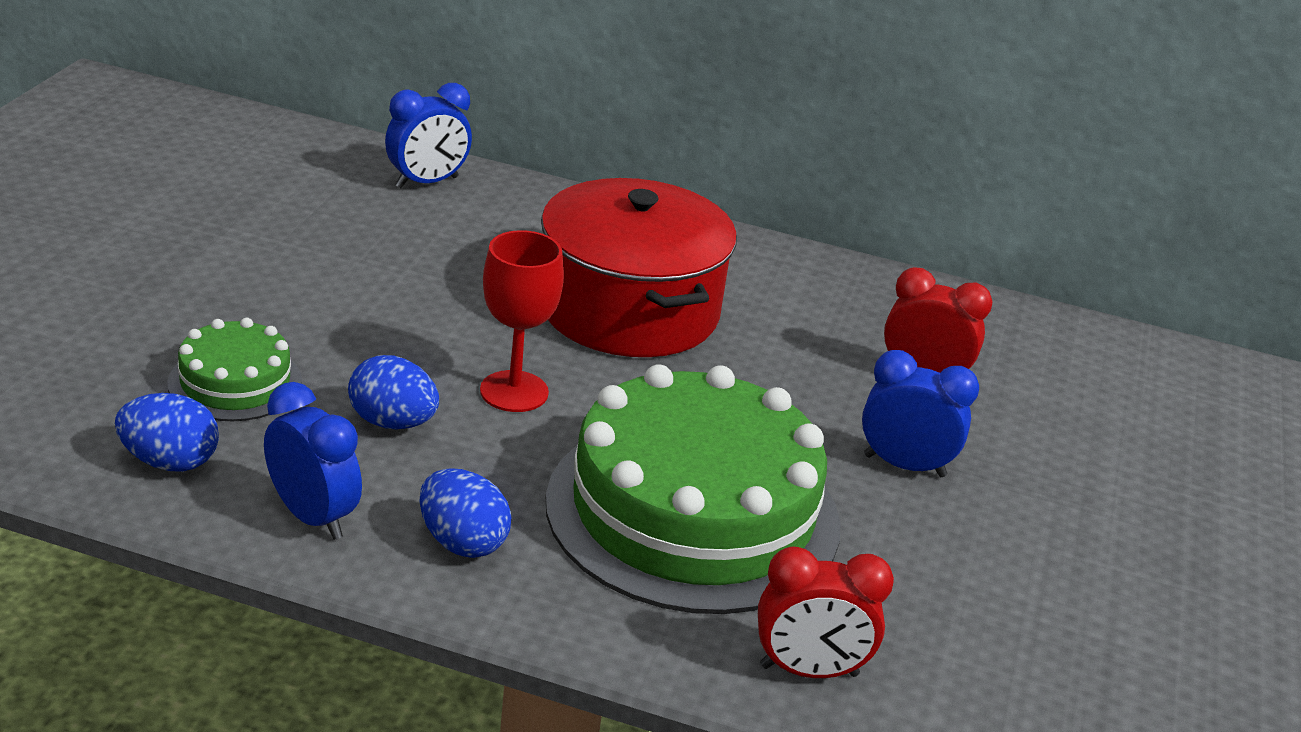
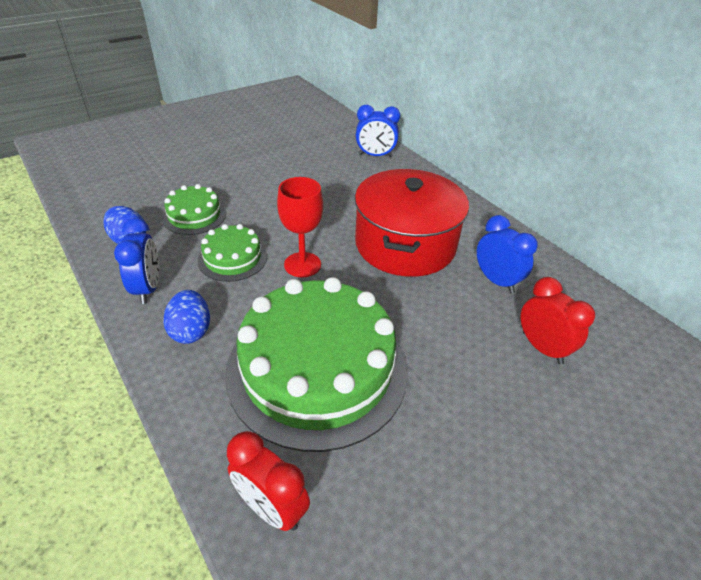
camera: 40 degrees right, 10 degrees up
(392, 422) = (232, 258): blue egg -> green cake
(904, 466) = (473, 400): blue clock -> blue clock (496, 281)

